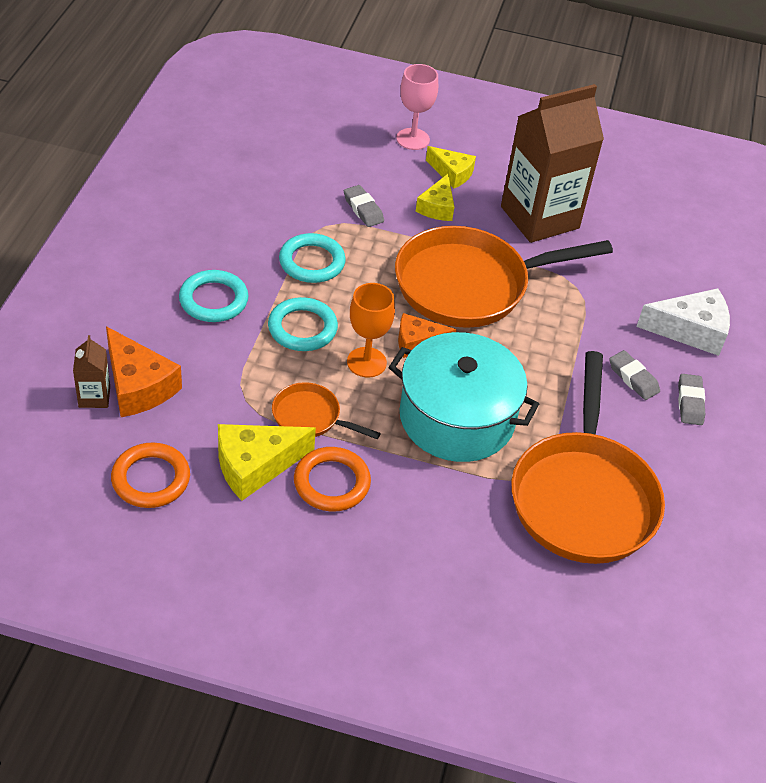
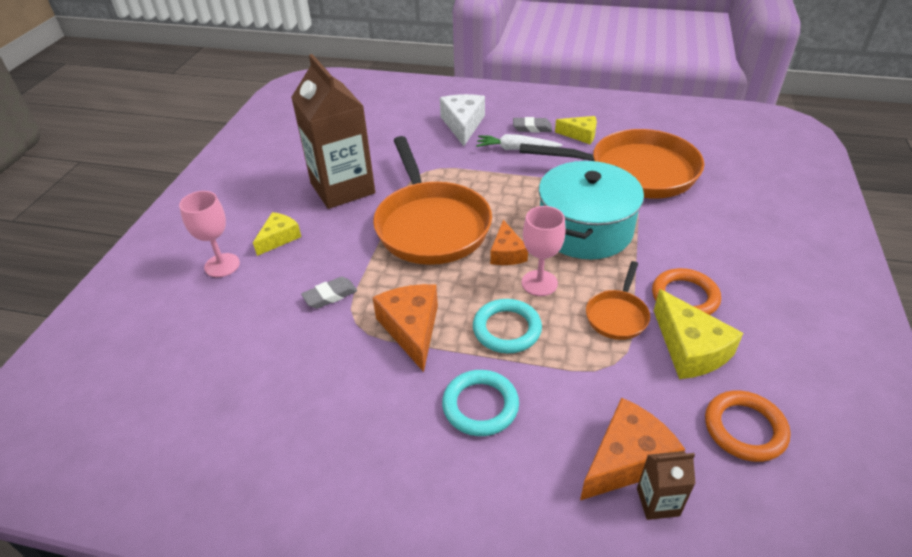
camera: 85 degrees left, 5 degrees down
(312, 262) = (411, 329): turquoise ring -> orange cheese
(366, 362) = (539, 283): orange goblet -> pink goblet
(437, 207) = (328, 246): yellow cheese -> yellow cheese (580, 135)
(633, 378) = (516, 149): grey eraser -> white carrot

